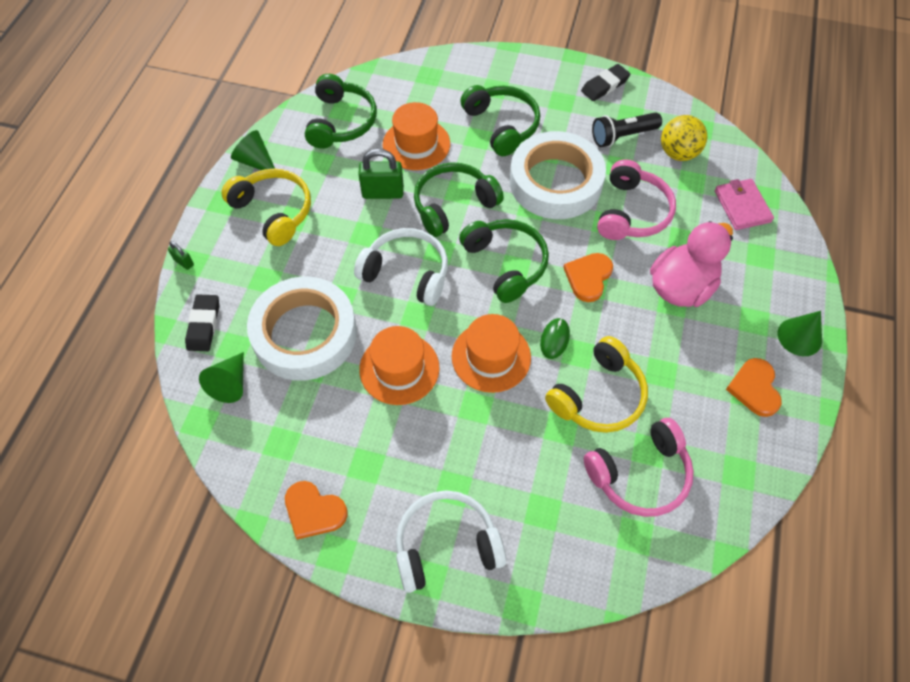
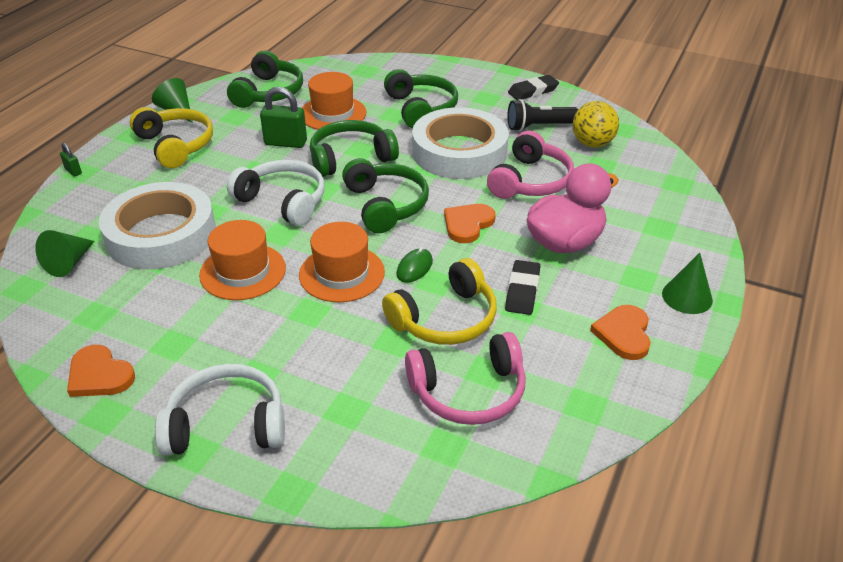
camera: 10 degrees right, 20 degrees down
(204, 325) = (67, 217): black eraser -> black eraser (522, 291)
(742, 206) = (649, 188): pink wallet -> none

